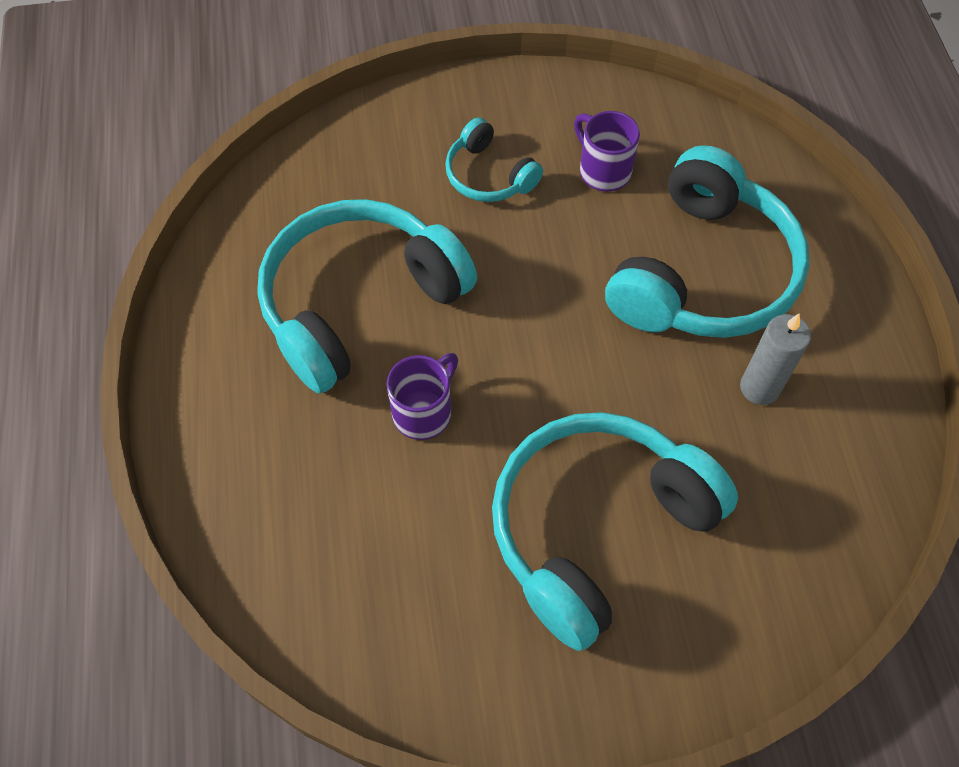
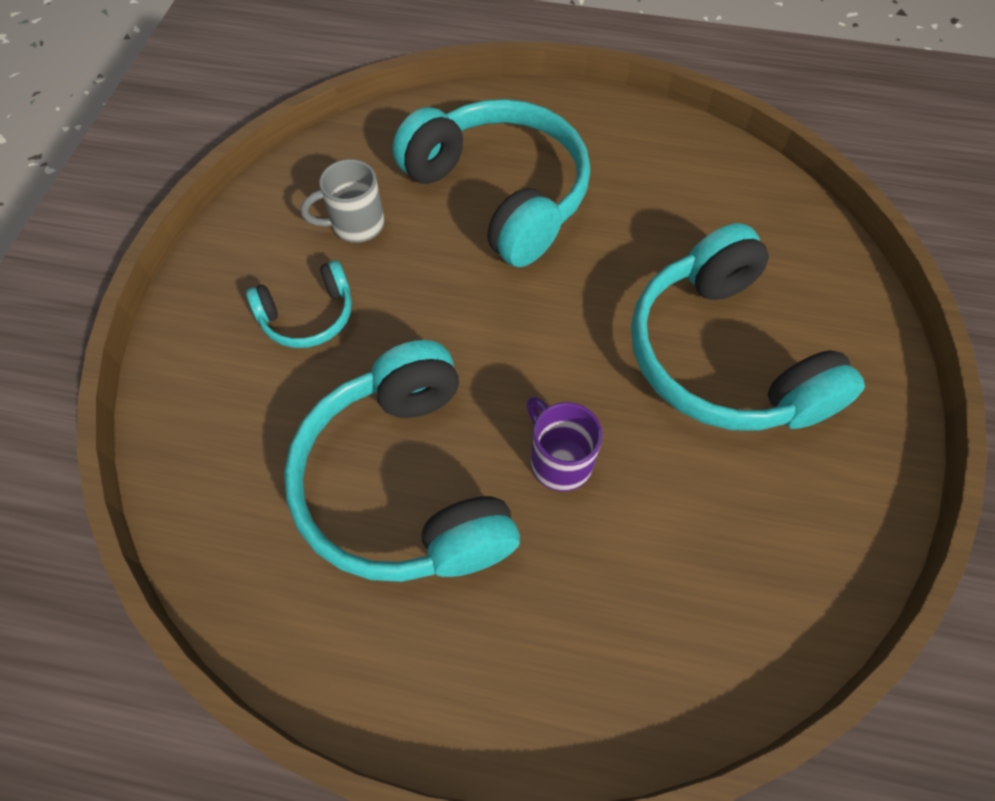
camera: 70 degrees left, 0 degrees up
(603, 171) = (356, 225): purple mug -> grey mug
(759, 388) = (625, 199): grey candle -> none

